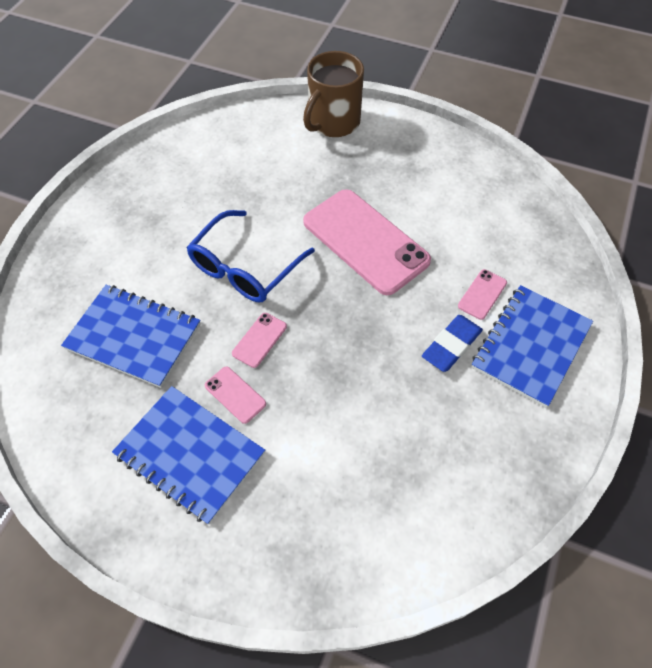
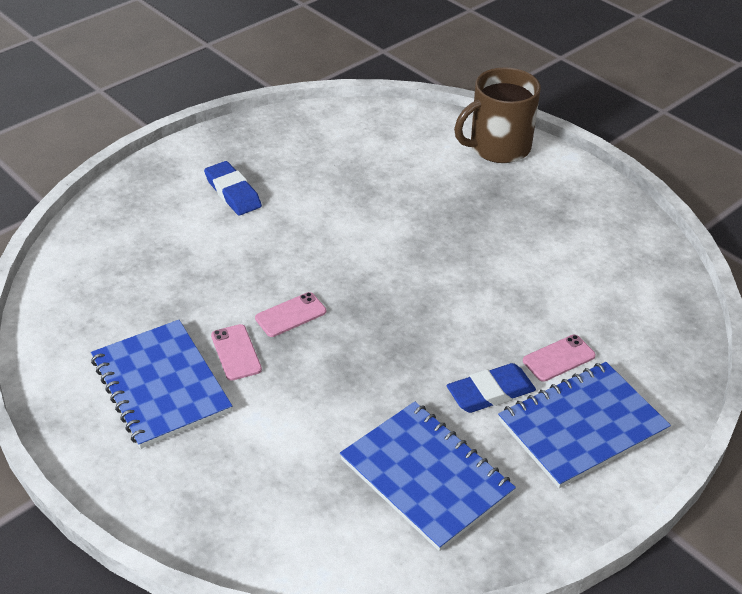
camera: 25 degrees right, 15 degrees down
(133, 337) = (172, 269): blue notebook -> blue notebook (426, 477)
(143, 241) = (233, 192): none -> blue eraser
(245, 268) = (317, 248): blue glasses -> none
(365, 241) = (460, 266): pink phone -> none

